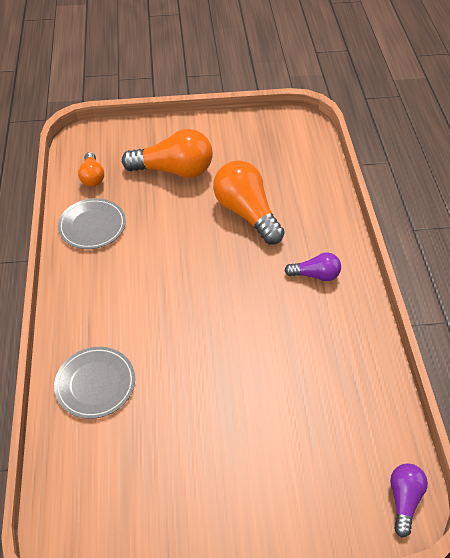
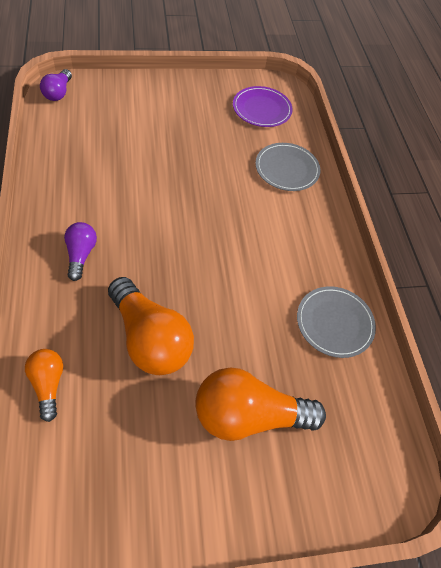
camera: 170 degrees right, 5 degrees up
(92, 177) = (358, 402): orange light bulb -> orange light bulb (48, 384)
(107, 490) = (262, 109): none -> purple plate
(315, 275) = (81, 254): purple light bulb -> purple light bulb turned 90 degrees clockwise

